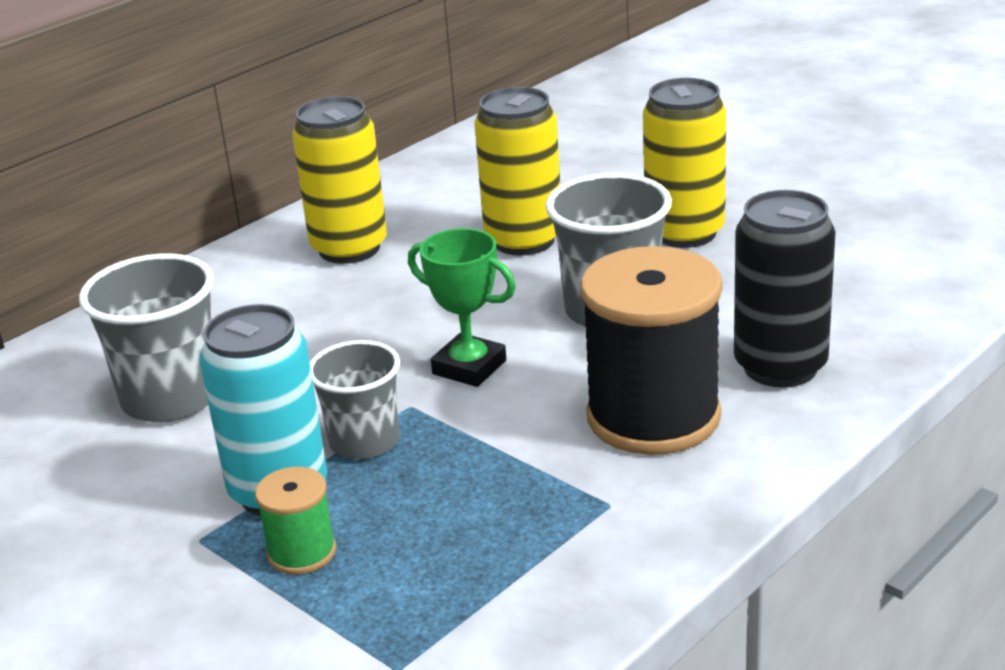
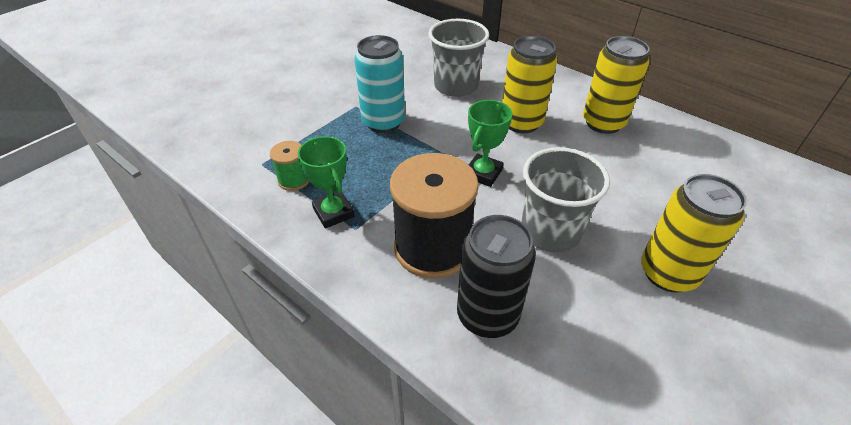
camera: 85 degrees right, 15 degrees up
(302, 552) = (340, 132): green spool -> green spool (294, 180)
(364, 441) = (418, 143): grey cup -> none
(523, 240) = (632, 190): yellow can -> yellow can (521, 122)
(568, 535) = (333, 213): none -> green trophy

